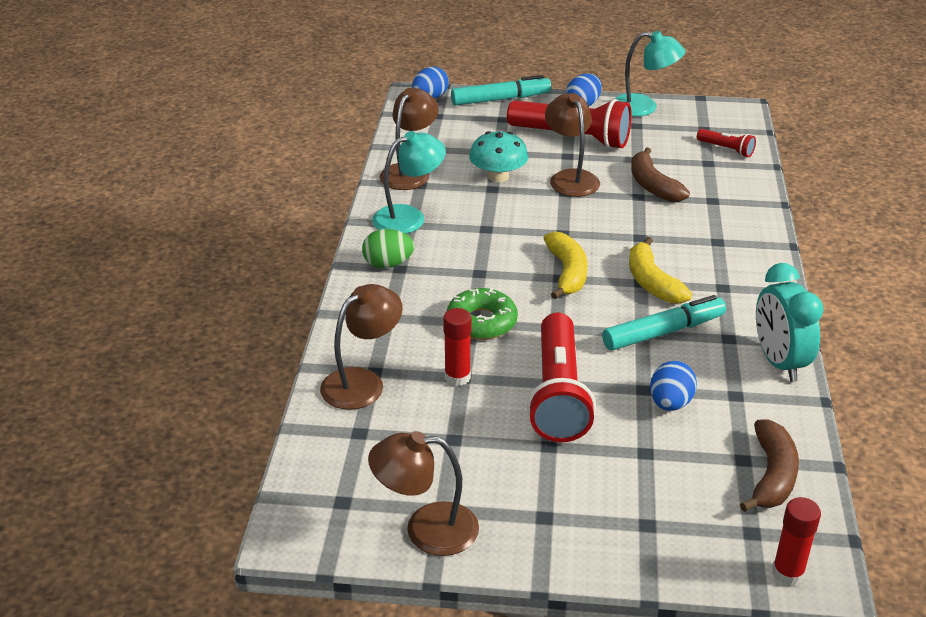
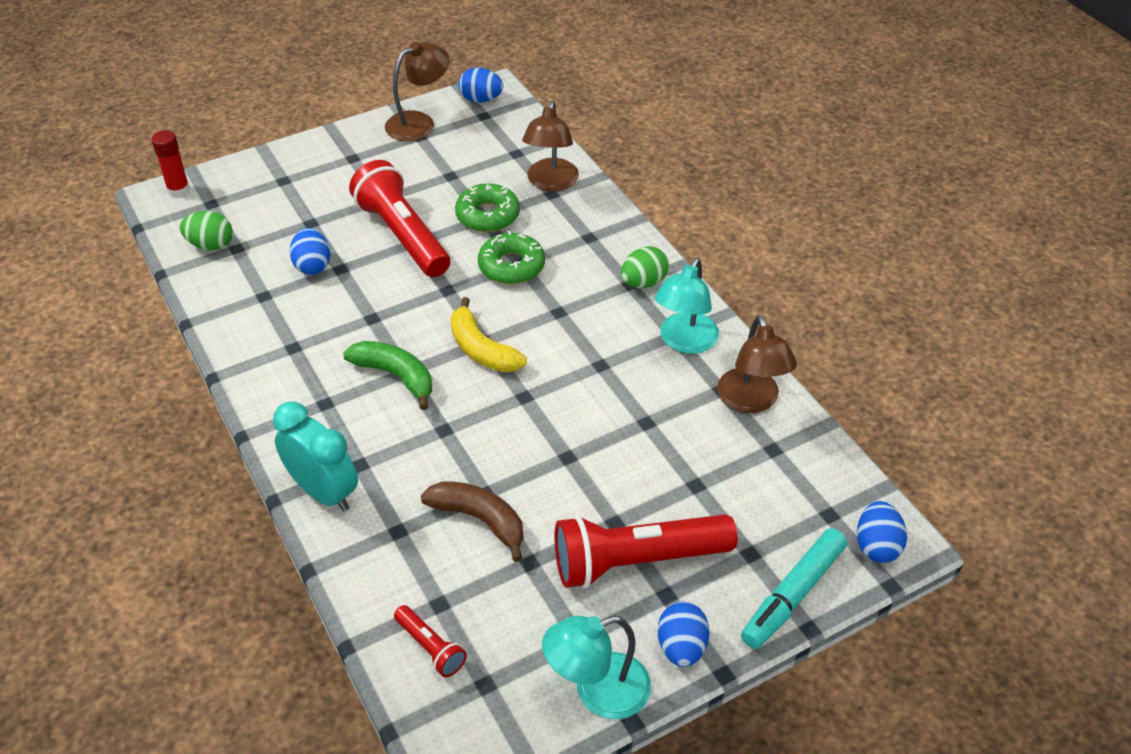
camera: 145 degrees right, 10 degrees up
(321, 527) = (481, 99): none -> blue egg
(457, 377) = (487, 215): red glue stick -> green donut
(498, 176) = (657, 443): turquoise mushroom -> none
(570, 178) = (579, 483): brown lamp -> none
(652, 282) = (395, 376): yellow banana -> green banana
(663, 332) = (354, 326): turquoise marker -> none
(726, 149) = (430, 647): red flashlight -> red flashlight turned 135 degrees counterclockwise
(771, 475) = (210, 245): brown banana -> green egg
(779, 362) = (238, 342): turquoise clock -> turquoise clock (323, 492)

